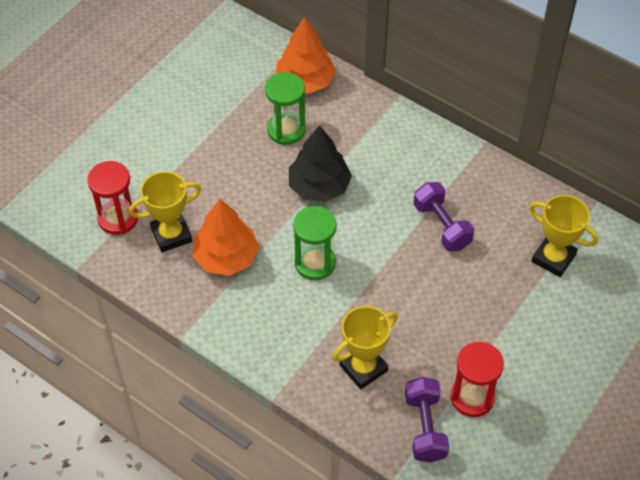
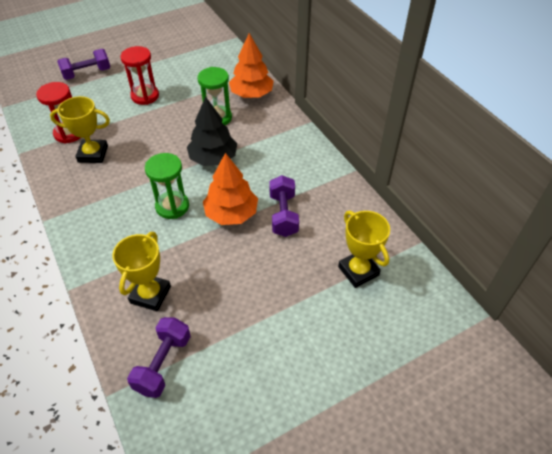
camera: 25 degrees right, 5 degrees down
(68, 125) = (87, 73): none -> purple dumbbell
(226, 257) = (116, 180): orange tree -> orange tree (231, 213)
(363, 368) = (150, 295): yellow trophy -> yellow trophy turned 60 degrees counterclockwise
(472, 397) = (218, 356): red hourglass -> red hourglass (145, 96)

